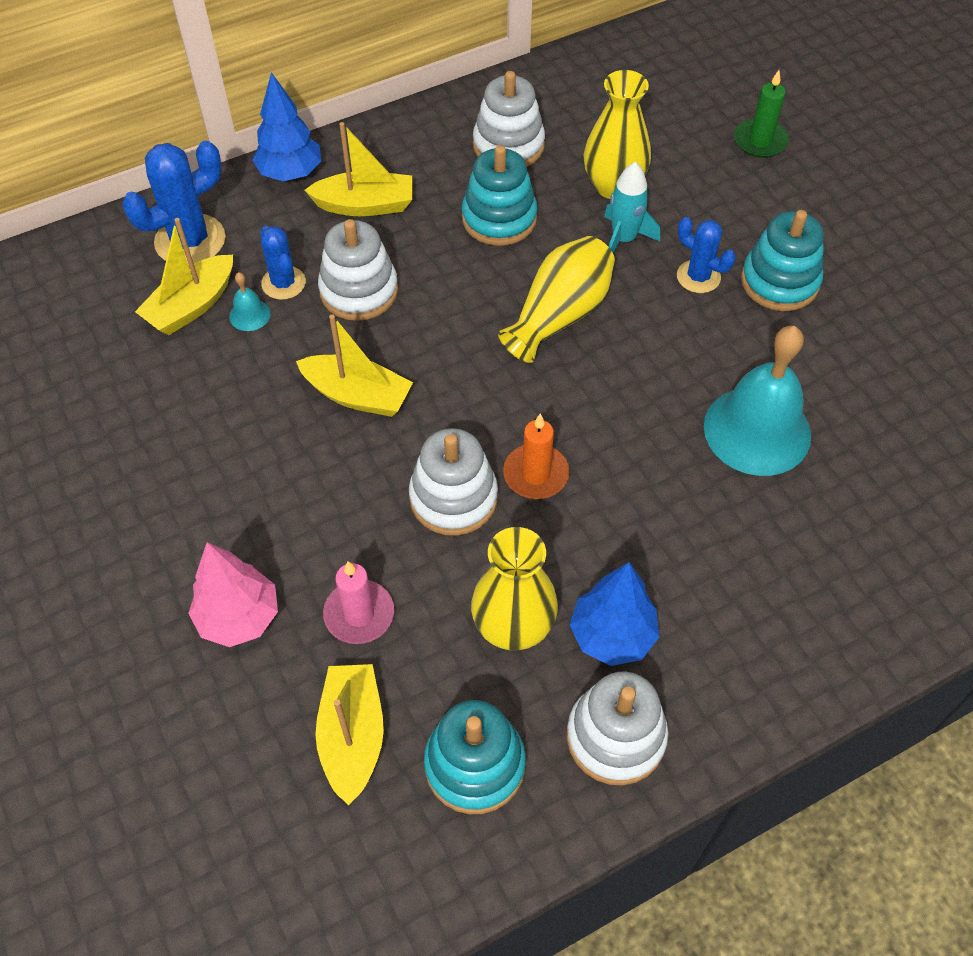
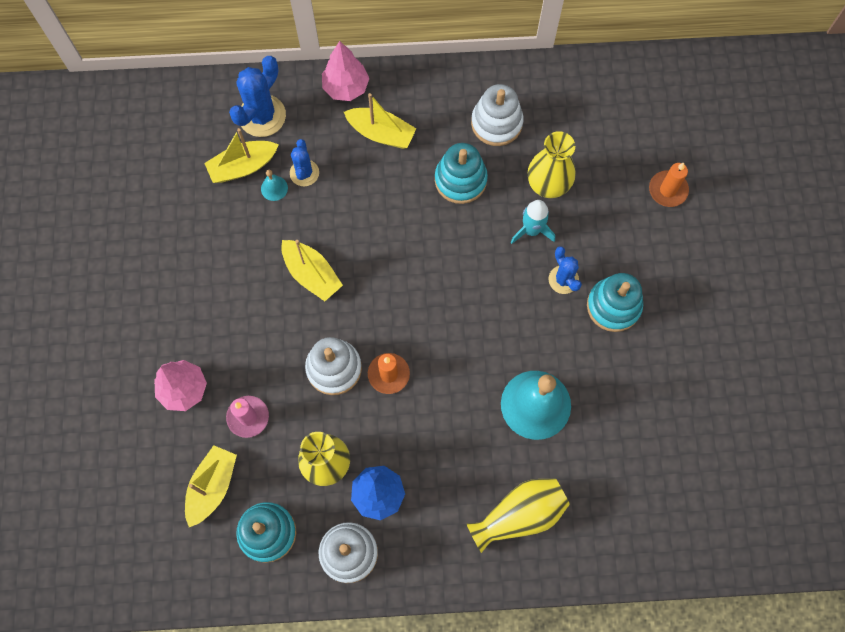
camera: 25 degrees right, 15 degrees up
(190, 240) = (262, 116): blue cactus -> blue cactus turned 45 degrees counterclockwise
(290, 173) = (346, 87): blue tree -> pink tree
(359, 291) = (347, 198): white stacking toy -> none
(560, 315) = (460, 270): yellow vase -> yellow vase (520, 515)
(760, 141) = (668, 190): green candle -> orange candle

